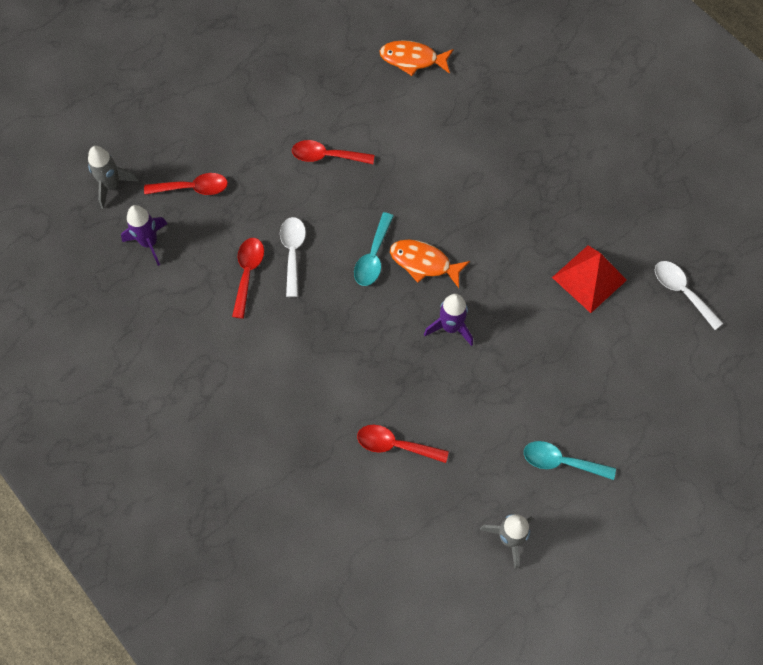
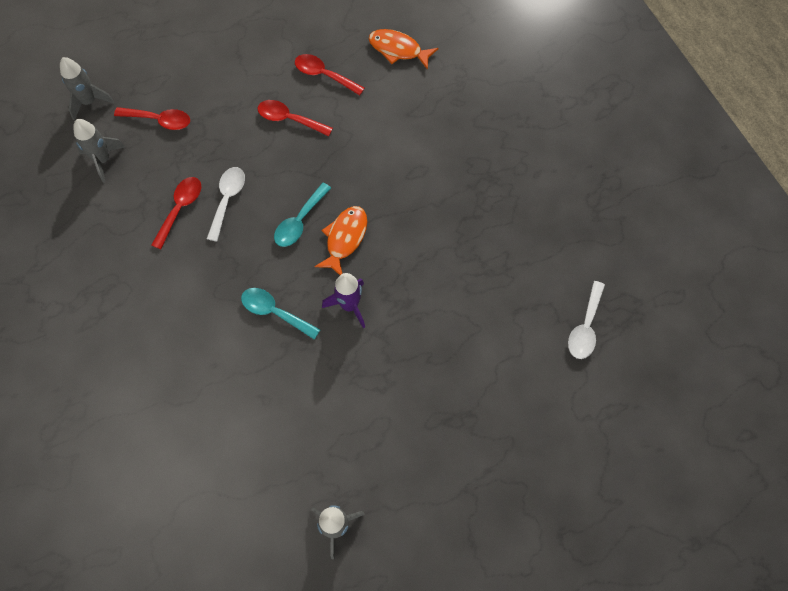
camera: 15 degrees right, 0 degrees up
(149, 243) = (103, 160): purple rocket -> grey rocket
(395, 445) = (258, 405): red spoon -> red spoon (324, 75)
(424, 263) = (345, 238): orange fish -> orange fish turned 75 degrees clockwise
(561, 461) = (412, 464): turquoise spoon -> turquoise spoon (275, 312)
(589, 278) = (498, 292): red pyramid -> none
(682, 292) = (585, 327): white spoon -> white spoon turned 135 degrees counterclockwise

